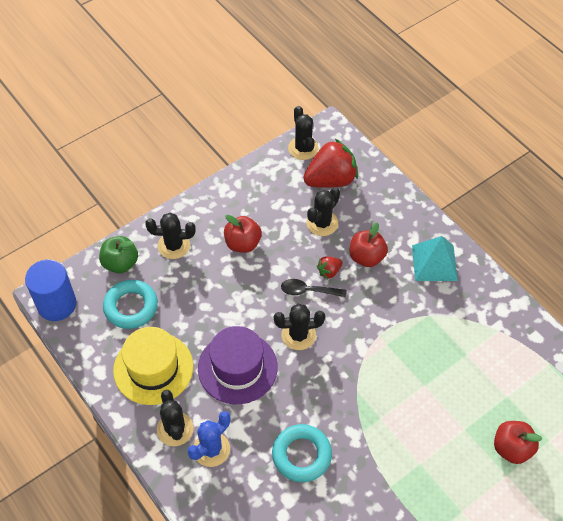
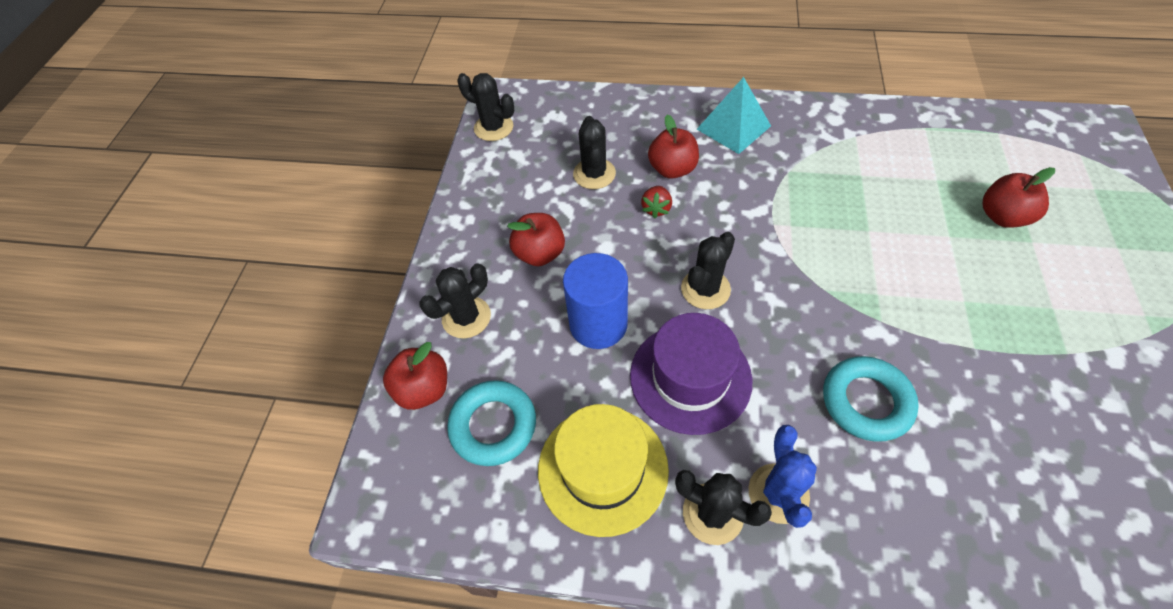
camera: 40 degrees left, 0 degrees up
(57, 304) = (392, 511): blue cylinder -> blue cylinder (598, 324)
(120, 263) = (424, 389): green apple -> red apple
(308, 291) = (660, 241): black spoon -> none
(331, 180) = (554, 133): red strawberry -> none

